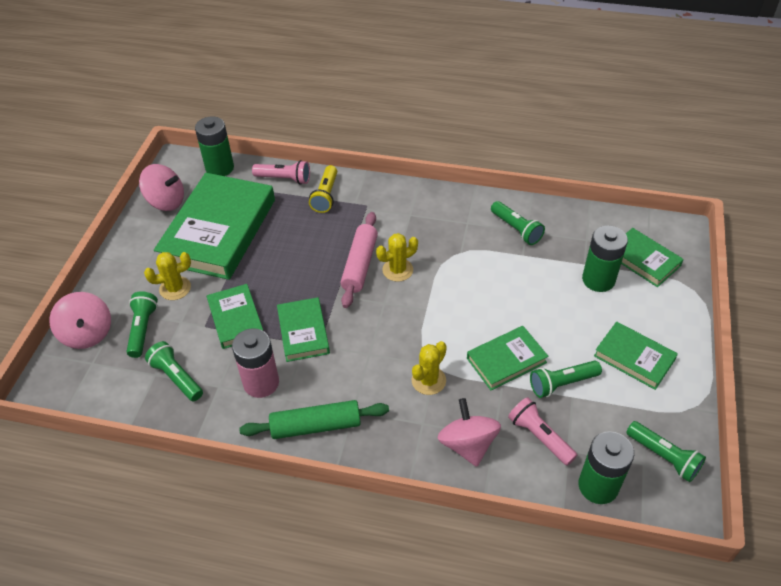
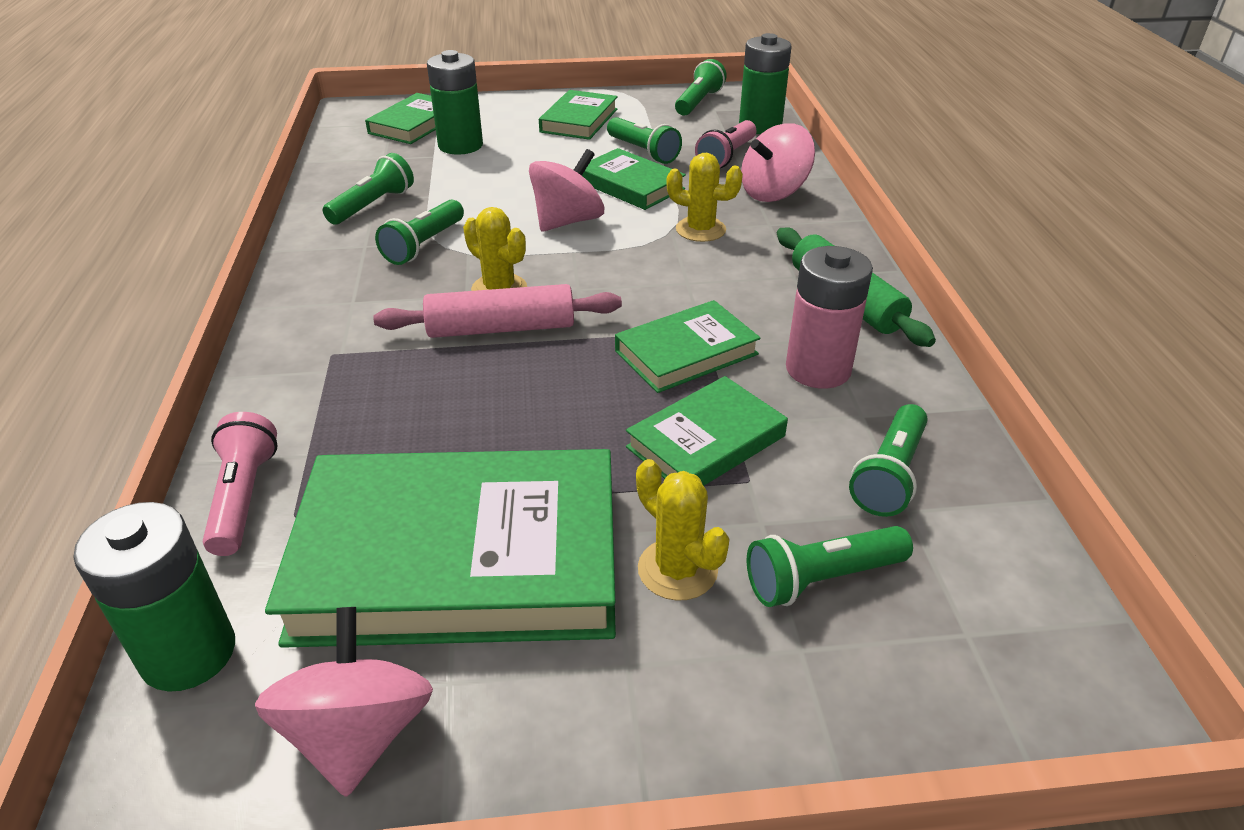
camera: 110 degrees left, 10 degrees down
(87, 334) = (905, 688): pink spinning top -> pink spinning top (567, 221)
(325, 196) = (306, 414): yellow flashlight -> none
(458, 246) = (423, 245): none -> green flashlight

